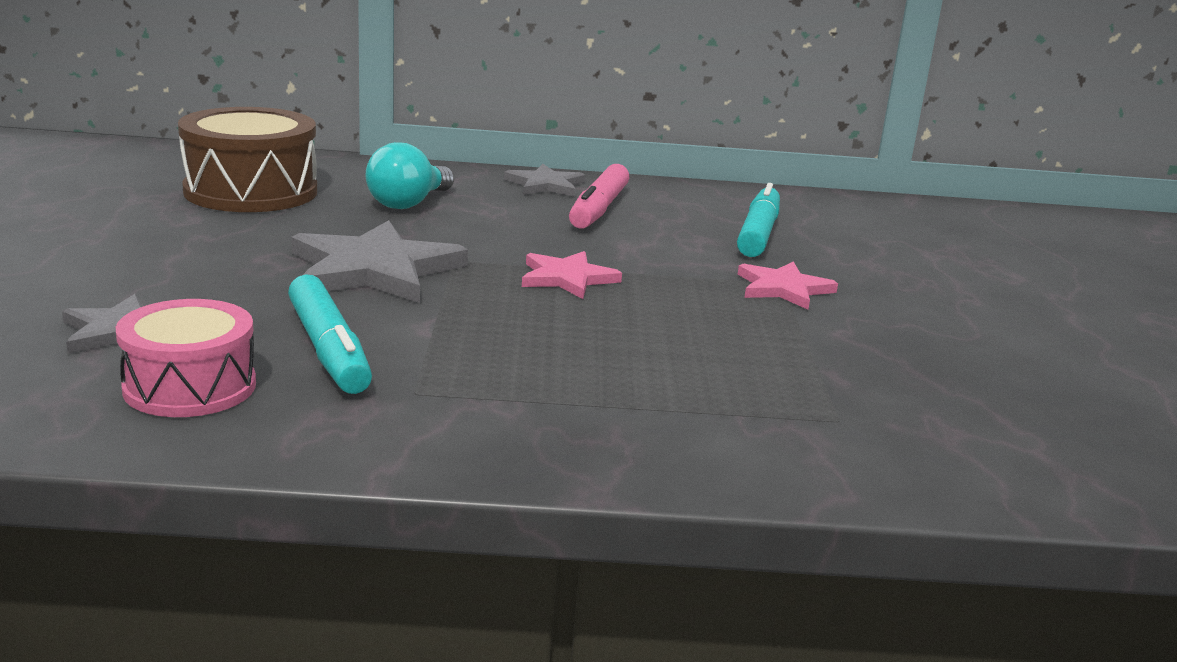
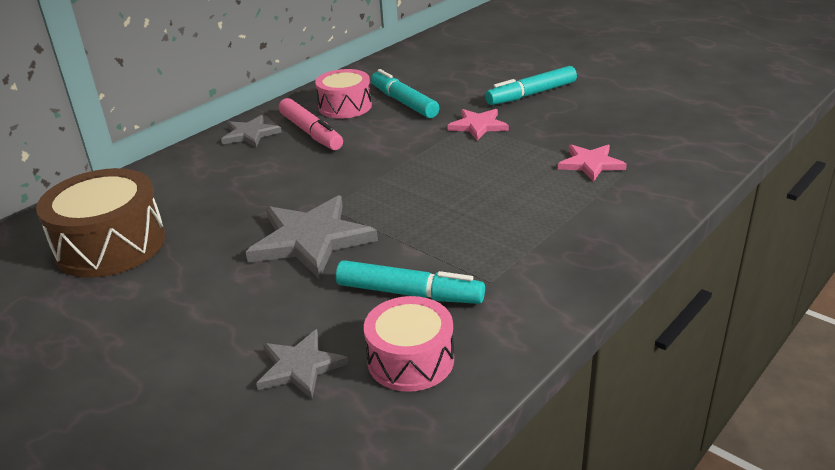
camera: 45 degrees left, 10 degrees up
(408, 203) = (217, 191): turquoise light bulb -> none
(567, 278) = (397, 181): pink star -> pink star (590, 164)
(688, 209) = (345, 106): none -> pink drum
(936, 299) = (531, 94): none -> turquoise marker

